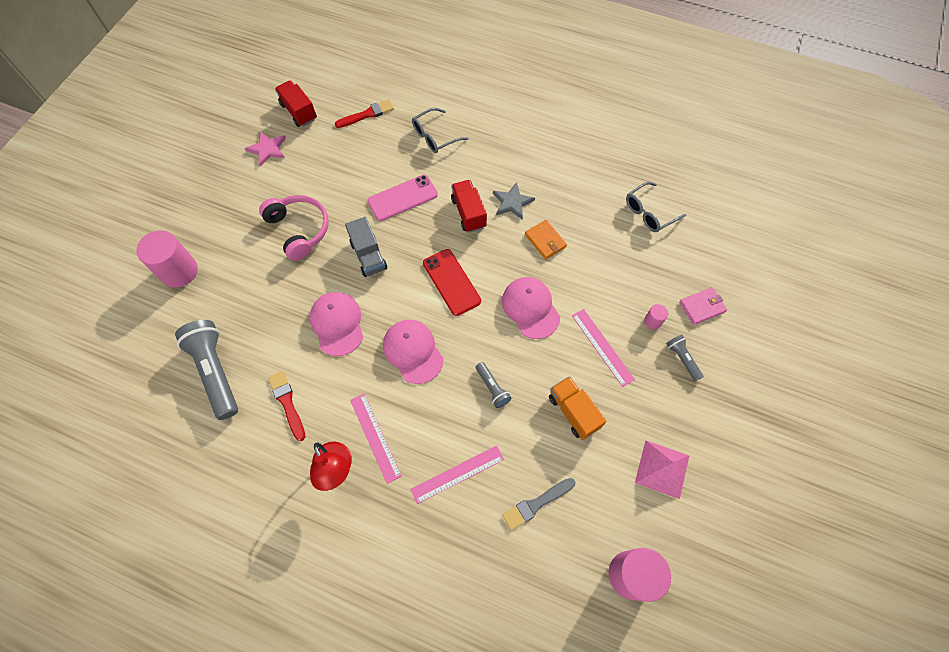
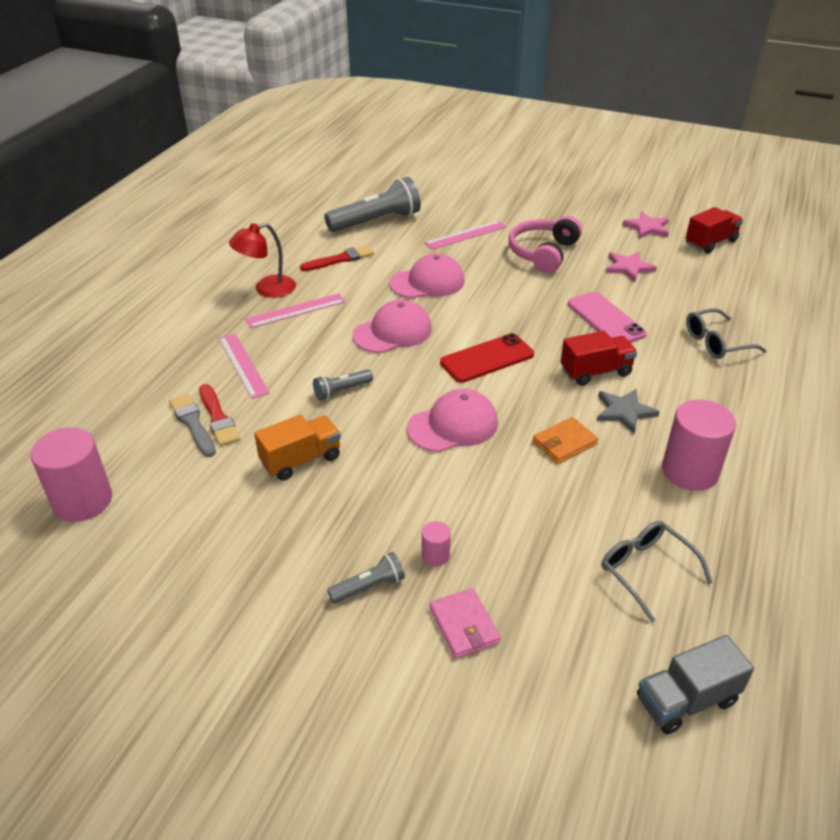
camera: 90 degrees right, 25 degrees down
(179, 271) = (483, 195): pink cylinder -> pink cylinder (690, 471)
(299, 230) = (543, 253): pink headphones -> pink headphones turned 150 degrees clockwise
(330, 172) = (628, 268): none -> pink star
(367, 114) = (729, 288): red brush -> red brush (218, 418)
(368, 256) = (516, 298): grey truck -> grey truck (686, 700)
(435, 136) = (716, 342): grey glasses -> grey glasses turned 75 degrees counterclockwise
(602, 347) = (393, 494): pink ruler -> pink ruler (466, 235)
(662, 469) = (205, 544): pink pyramid -> none

